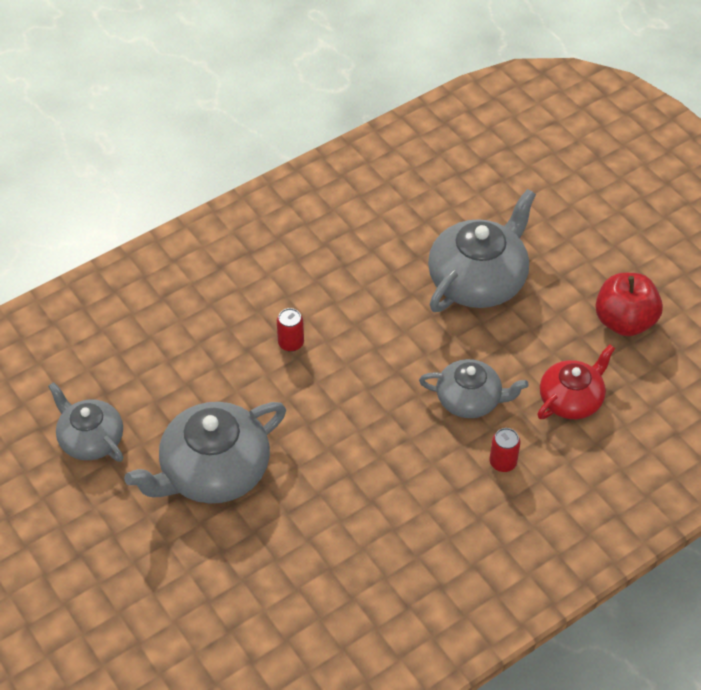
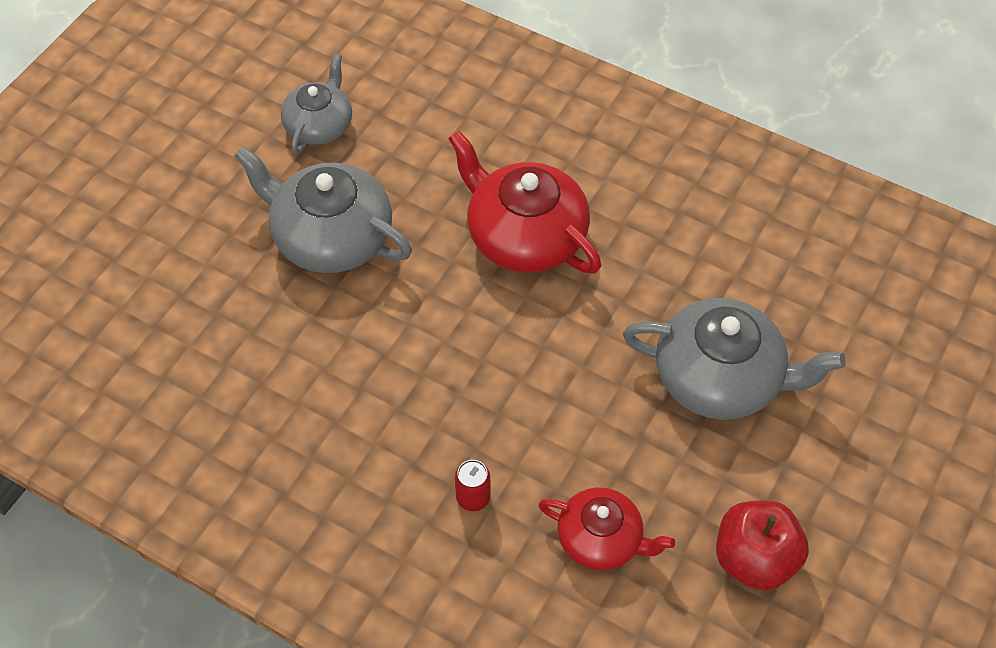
camera: 65 degrees right, 5 degrees up
(291, 343) = (525, 236): red can -> red teapot
(469, 399) = (542, 432): grey teapot -> none

